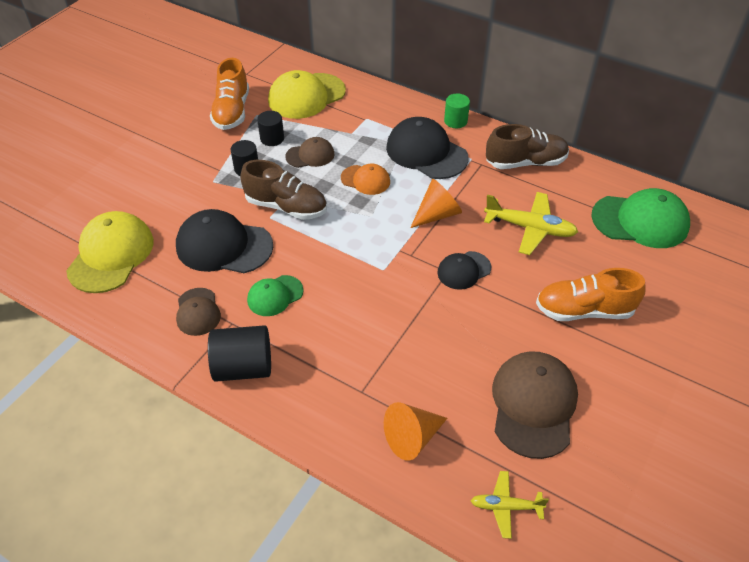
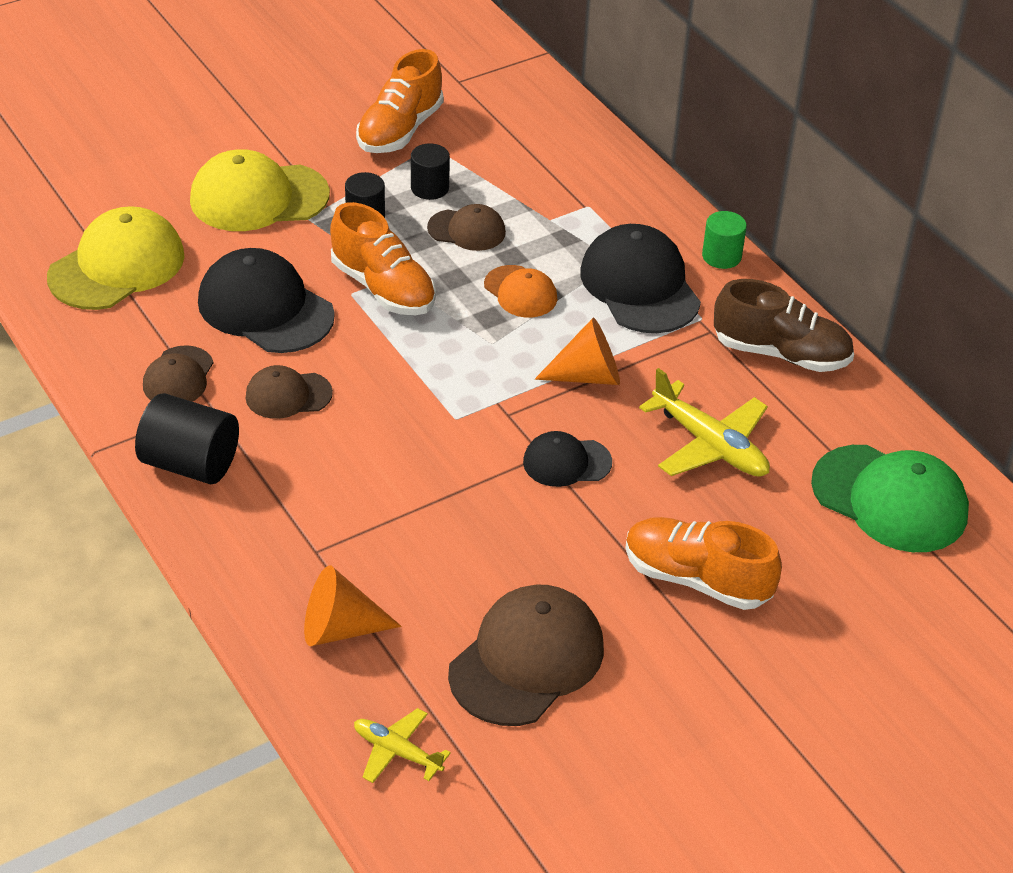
camera: 25 degrees right, 5 degrees down
(275, 296) = (288, 395): green cap -> brown cap
(286, 207) = (383, 288): brown shoe -> orange shoe
(306, 96) = (523, 143): yellow cap -> yellow cap (258, 197)

